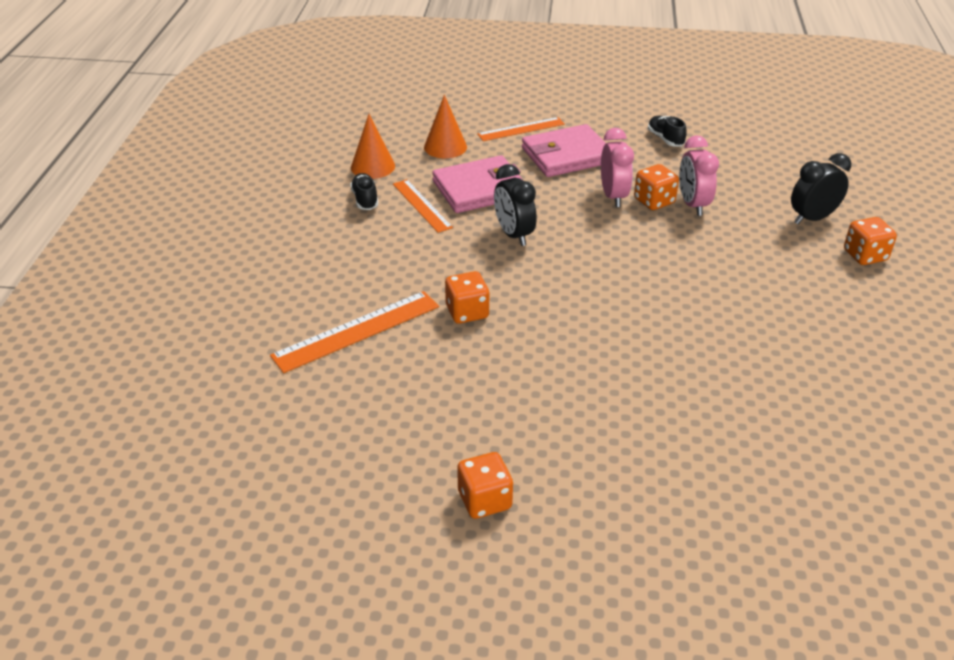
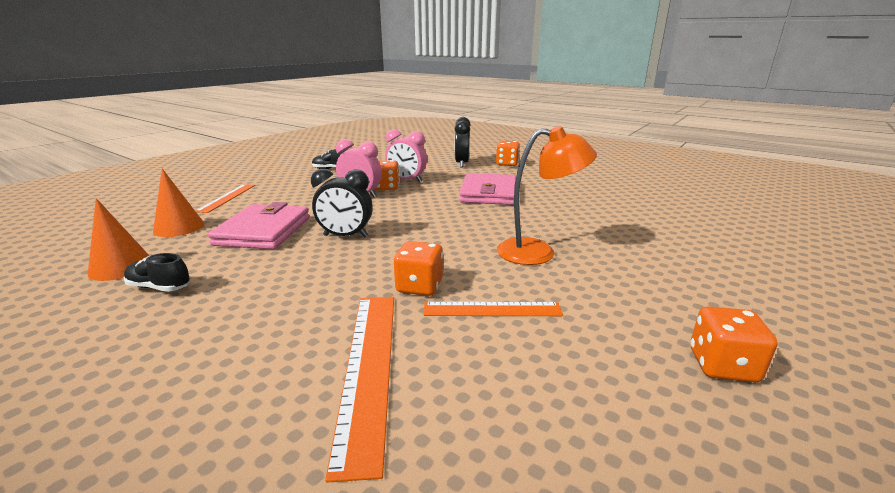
camera: 60 degrees left, 15 degrees down
(421, 205) = (232, 261): orange ruler -> orange ruler (492, 309)
(567, 155) = (289, 194): pink wallet -> pink wallet (488, 193)
(594, 359) = (538, 252): none -> orange lamp

